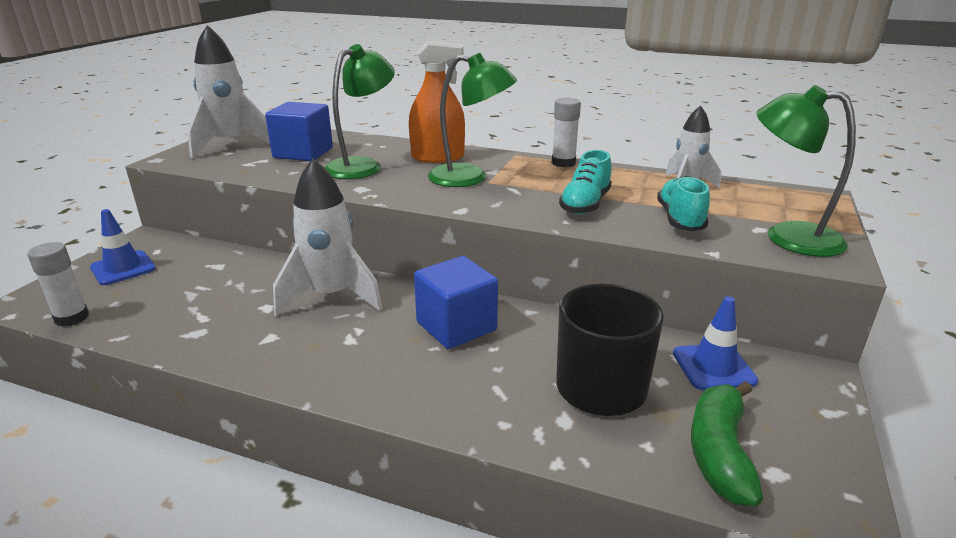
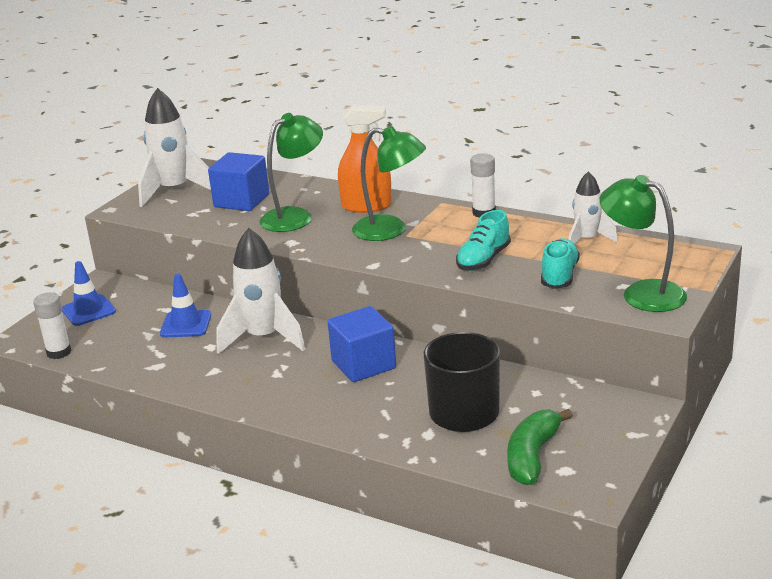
camera: 10 degrees right, 0 degrees up
(713, 367) = (561, 400): blue traffic cone -> blue traffic cone (186, 324)

